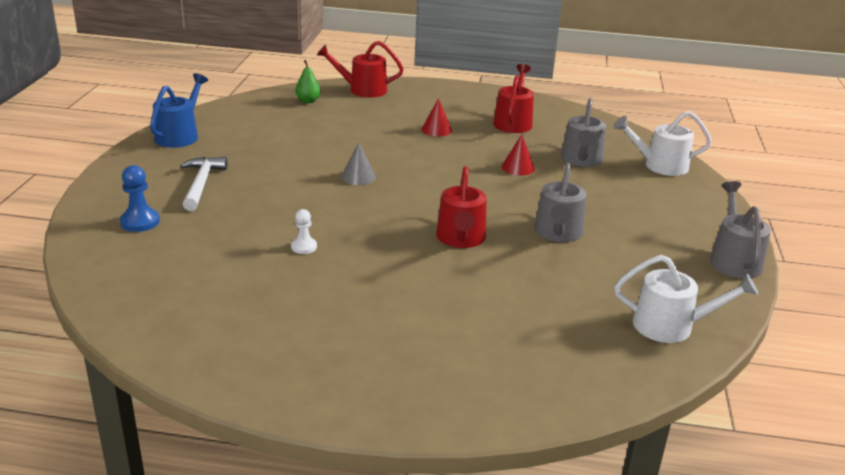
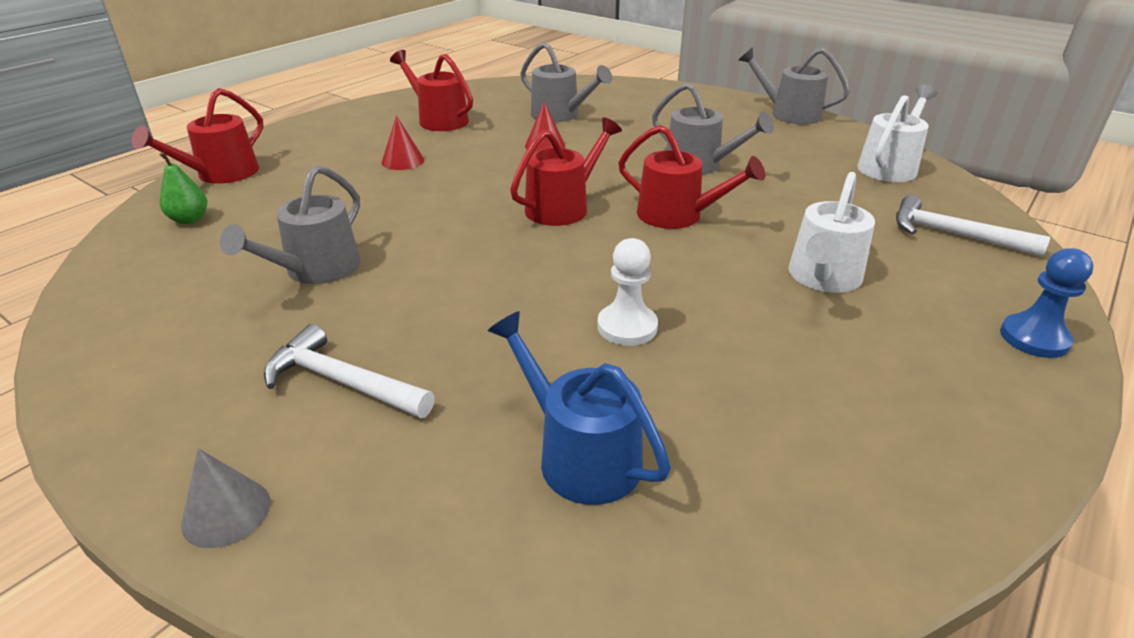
camera: 60 degrees left, 5 degrees up
(140, 222) = (413, 490): blue pawn -> blue pawn (1034, 338)
(180, 135) = (124, 368): blue watering can -> blue watering can (580, 455)
(288, 147) = (316, 270): none -> grey watering can
(304, 247) = (627, 327): white pawn -> white pawn, size x1.51
(358, 177) = (468, 239): grey cone -> grey cone (226, 512)
(429, 195) = (563, 207): none -> red watering can
(558, 367) = (953, 234): none -> white hammer
(660, 165) = (604, 90): white watering can -> white watering can (823, 278)

